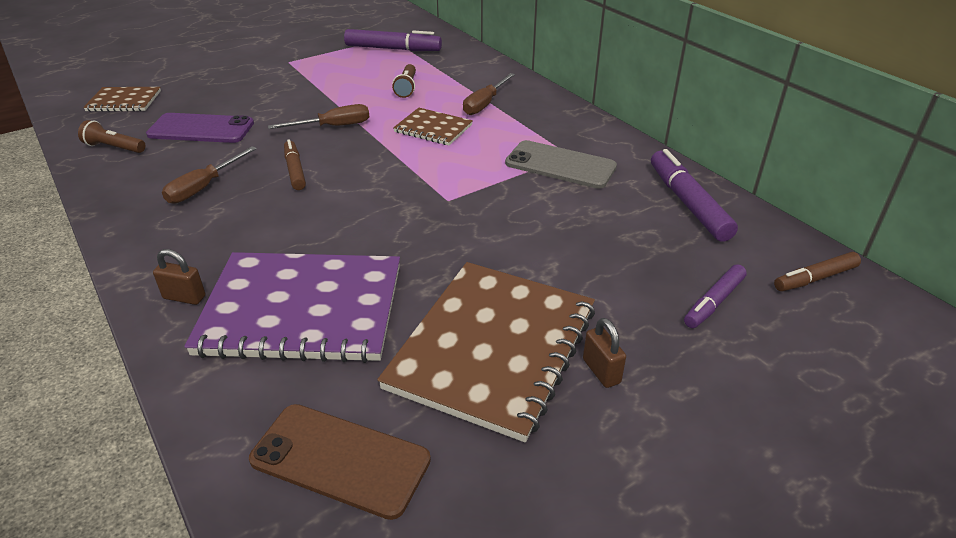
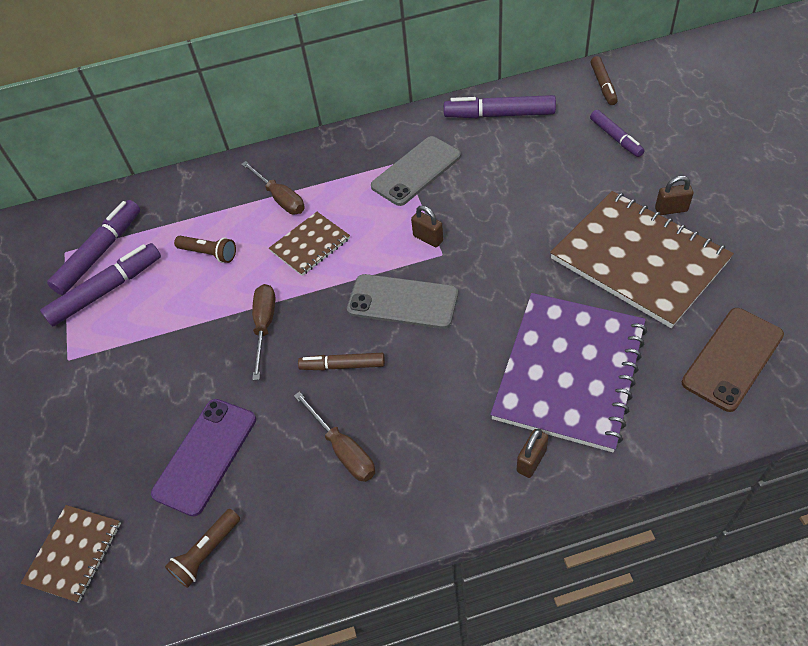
camera: 65 degrees left, 15 degrees up
(356, 59) = (106, 290): none -> purple marker
(377, 188) = (402, 301): none -> grey phone
(466, 188) = (428, 238): none -> brown padlock

